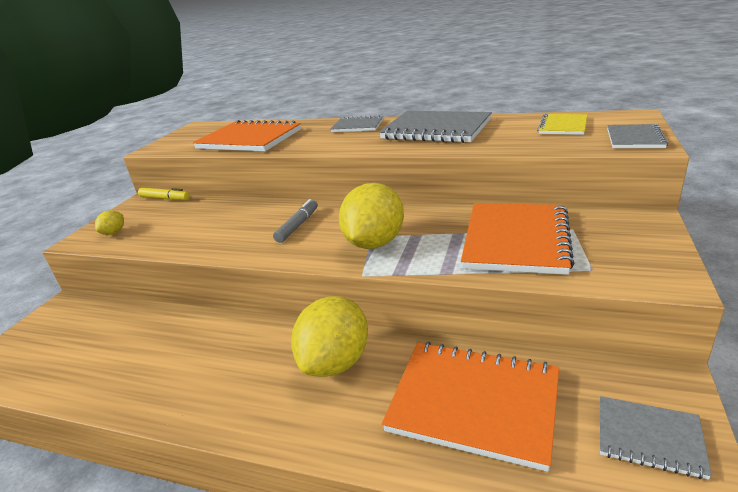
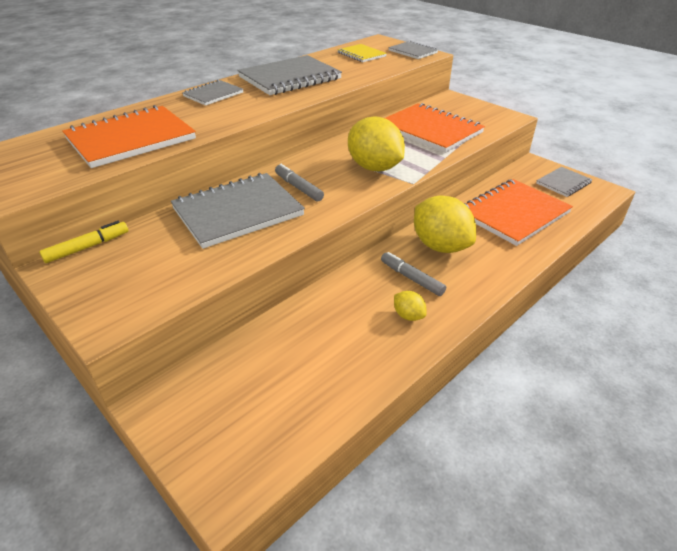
camera: 65 degrees left, 10 degrees up
(114, 233) = (131, 294): yellow lemon -> yellow lemon (408, 315)
(238, 220) = (238, 212): none -> grey notebook
(258, 363) = (412, 278): none -> grey marker

